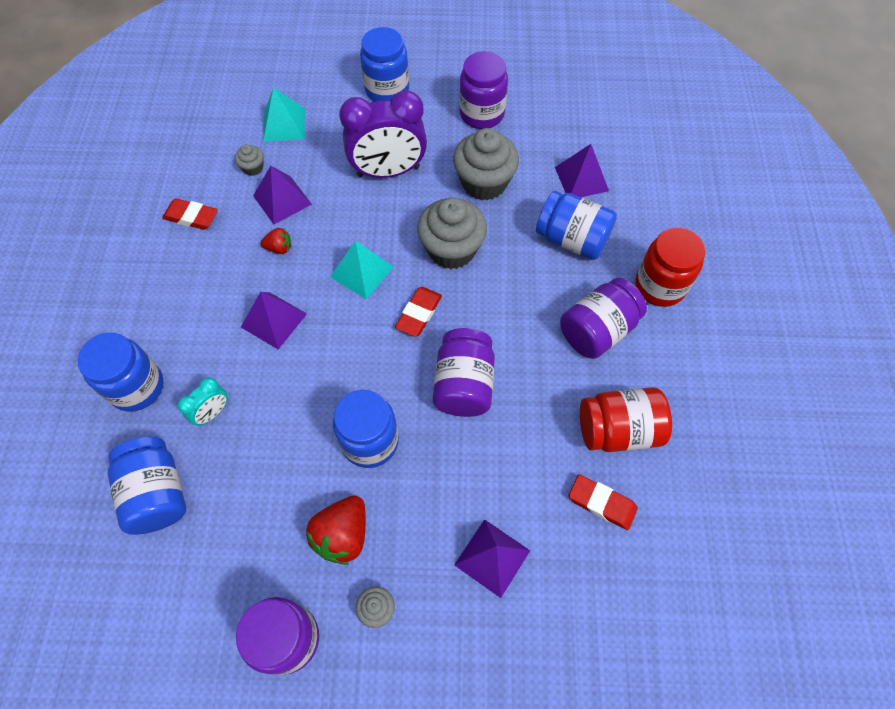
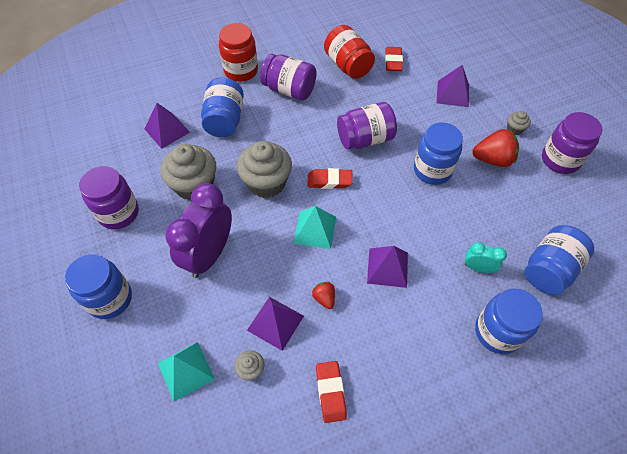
camera: 115 degrees left, 5 degrees down
(388, 171) = (209, 254): purple clock -> purple clock turned 120 degrees counterclockwise

